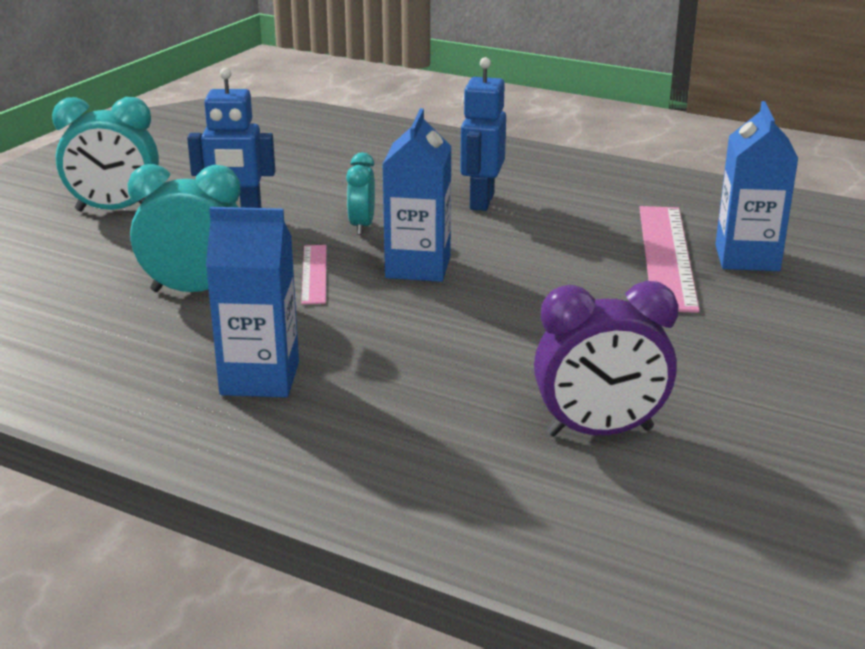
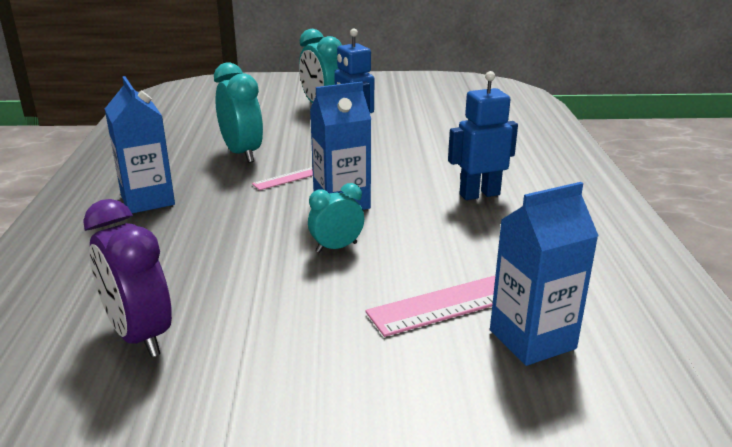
camera: 60 degrees right, 0 degrees up
(362, 226) = (383, 169): turquoise clock -> turquoise clock (336, 247)

